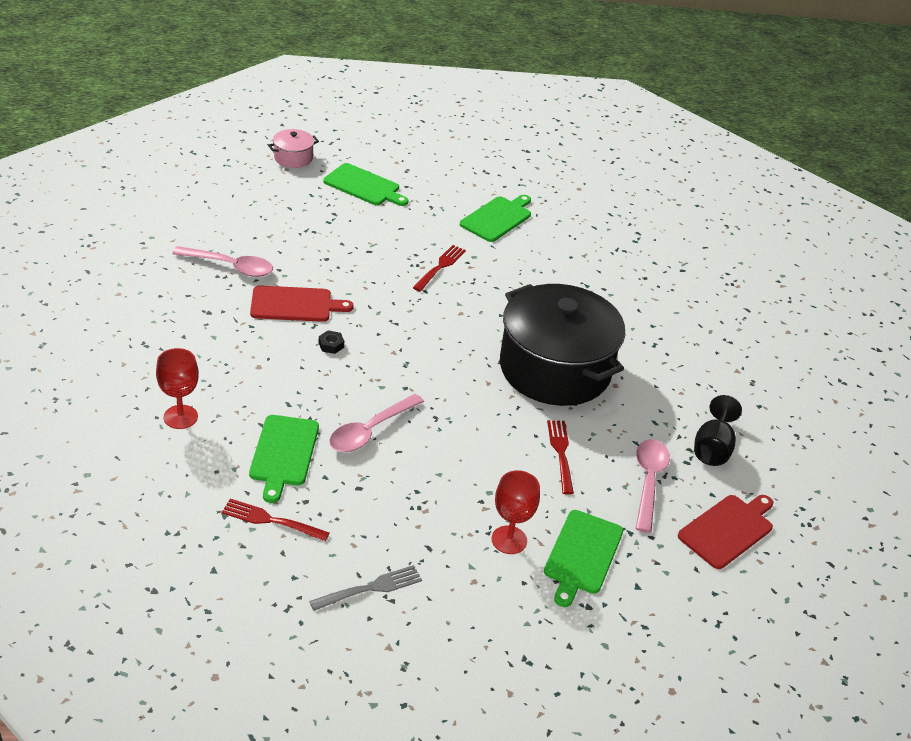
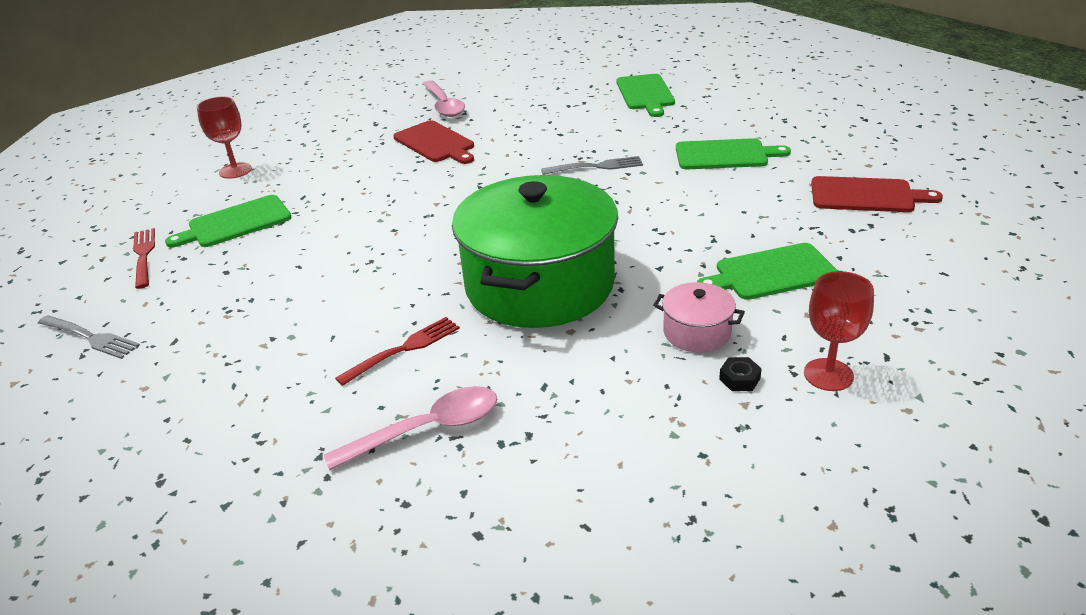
camera: 60 degrees right, 5 degrees down
(293, 158) = (624, 61): pink pot -> pink pot (697, 332)
(331, 345) = (405, 177): black nut -> black nut (739, 379)
(370, 430) = (311, 242): pink spoon -> none
(440, 267) = (596, 166): red fork -> grey fork
(509, 540) = (227, 380): red goblet -> red goblet (828, 375)
(555, 369) = (539, 285): black pot -> green pot
(582, 555) = (245, 438): green cutting board -> green cutting board (771, 273)
(712, 448) = (555, 452): black goblet -> none
(728, 530) = (407, 538): red cutting board -> red cutting board (866, 195)

